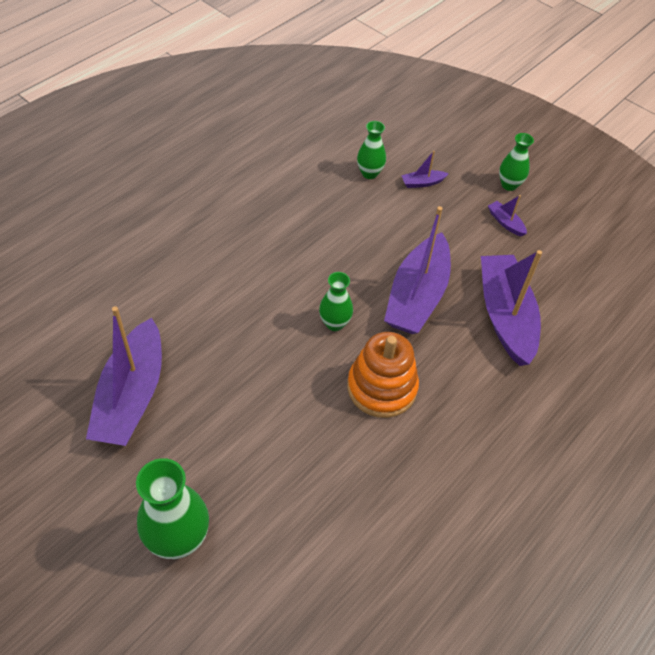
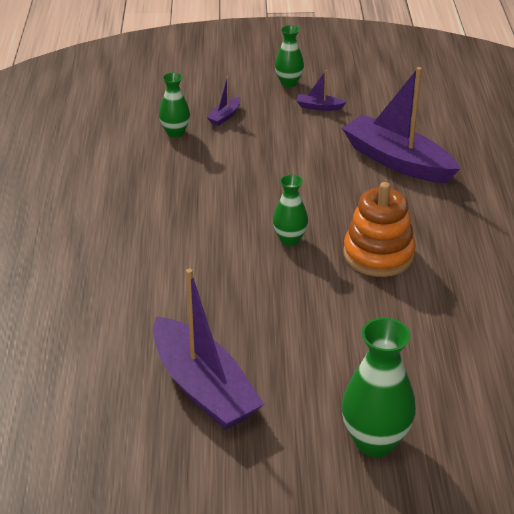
camera: 40 degrees left, 15 degrees down
(417, 296) = (323, 186): purple boat -> none

